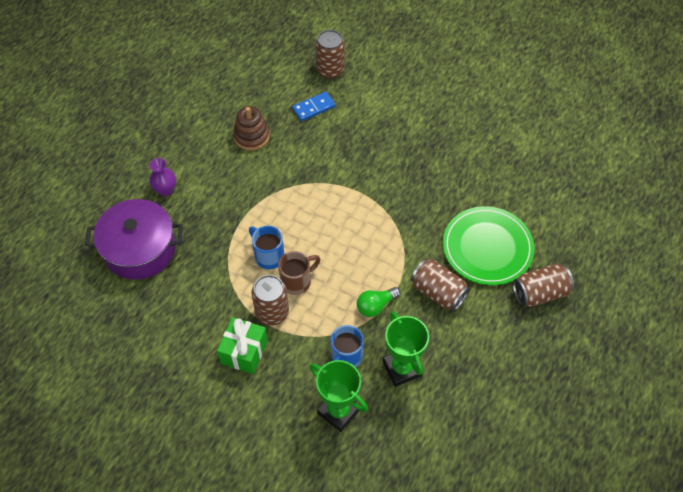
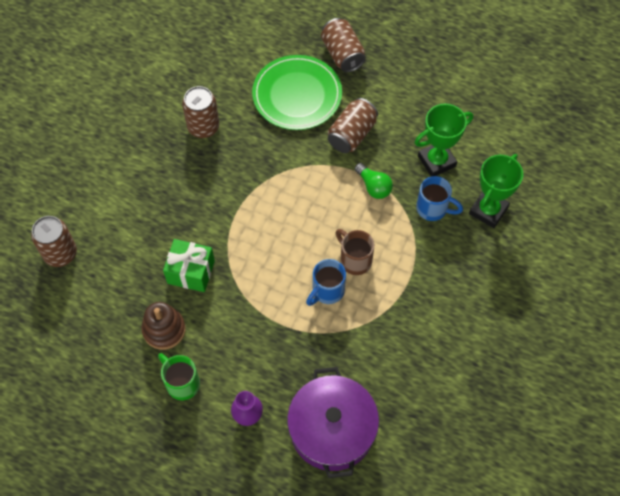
camera: 95 degrees left, 5 degrees up
(203, 147) = (181, 383): none -> green mug
(244, 352) = (442, 300): green gift -> green gift (191, 272)
(272, 312) = (394, 279): brown can -> brown can (203, 127)
(313, 108) = (120, 266): blue domino -> none

